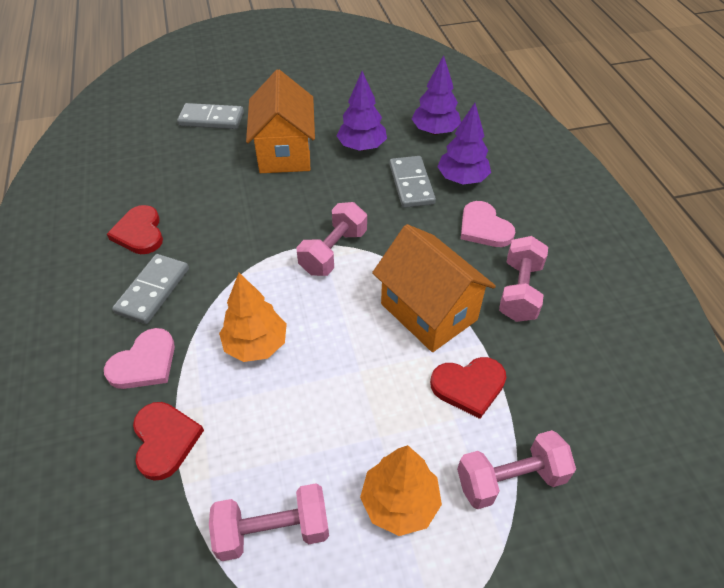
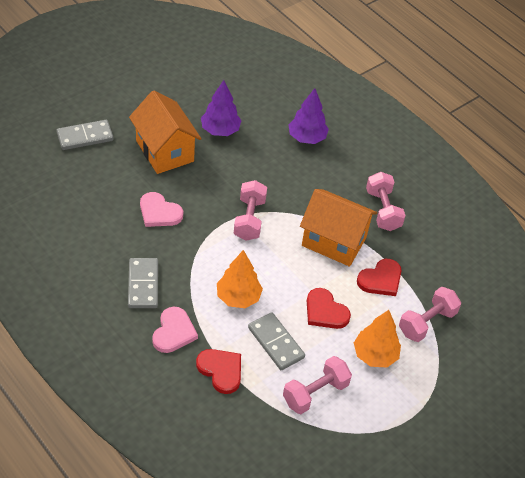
camera: 30 degrees left, 0 degrees up
(139, 232) = (100, 247): red heart -> red heart (325, 311)
(411, 184) = (273, 152): grey domino -> grey domino (276, 343)
(435, 131) = (267, 102): purple tree -> none
(484, 227) = (340, 171): pink heart -> pink heart (159, 212)

